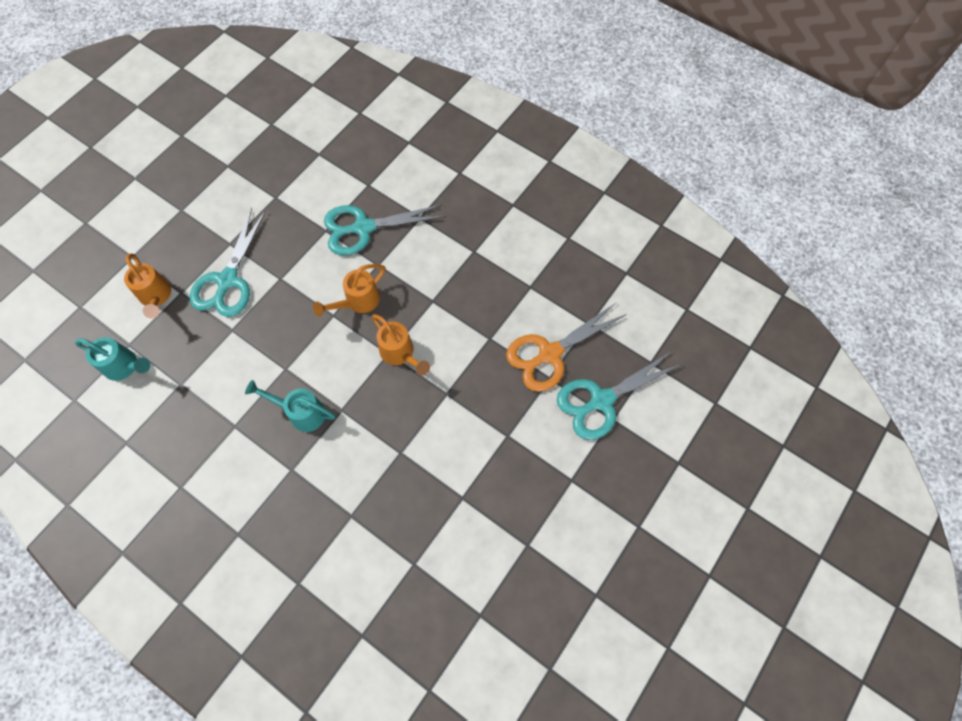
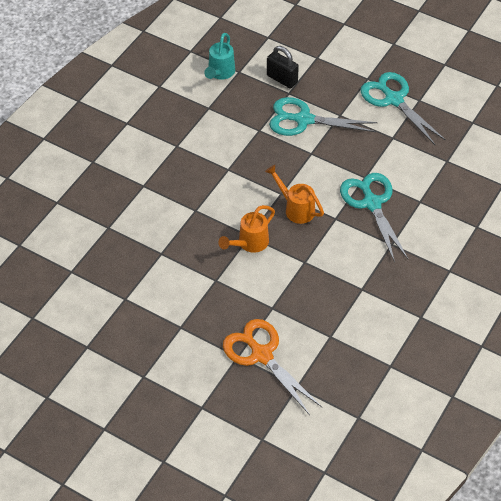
camera: 85 degrees right, 15 degrees down
(156, 297) = (282, 79): orange watering can -> black padlock
(301, 412) = (191, 184): turquoise watering can -> none
(601, 400) = (219, 397): turquoise scissors -> turquoise scissors (394, 99)

